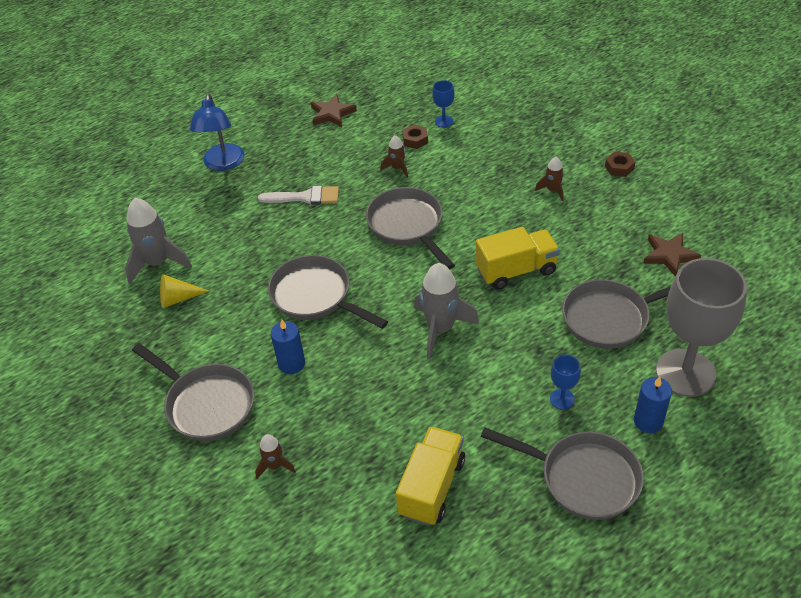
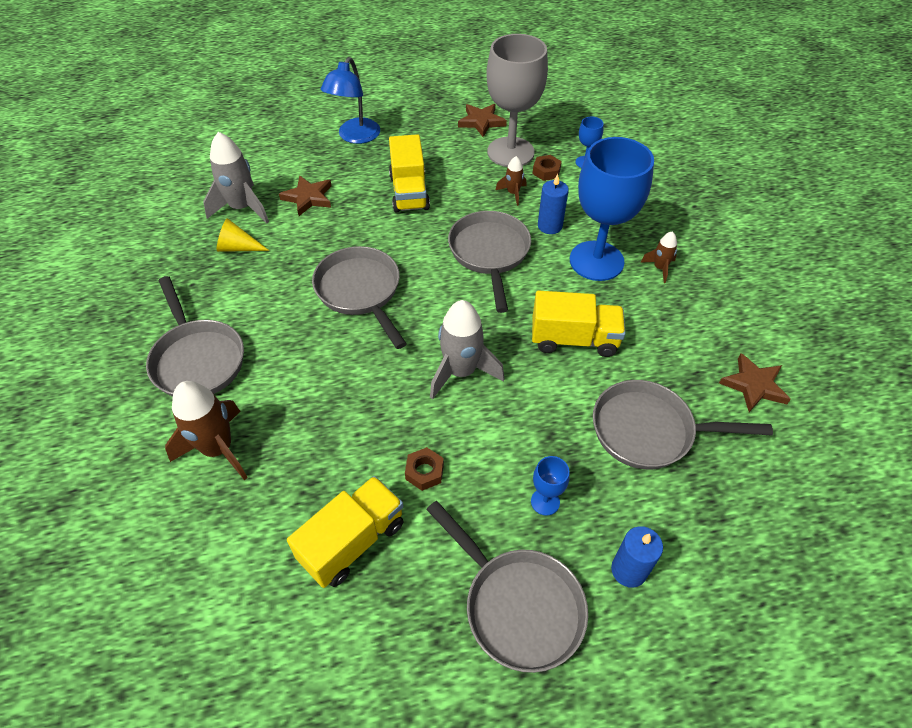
camera: 20 degrees right, 5 degrees up
(215, 233) = (308, 198): none -> brown star
(275, 466) = (218, 449): brown rocket -> brown rocket, size x1.93
(291, 364) = (297, 350): blue candle -> blue candle (549, 226)
(305, 197) = (409, 192): white brush -> yellow truck
(499, 201) = (596, 261): none -> blue goblet
(619, 168) = (746, 269): brown nut -> brown nut (424, 472)
(685, 373) = (703, 530): grey goblet -> grey goblet (510, 152)

